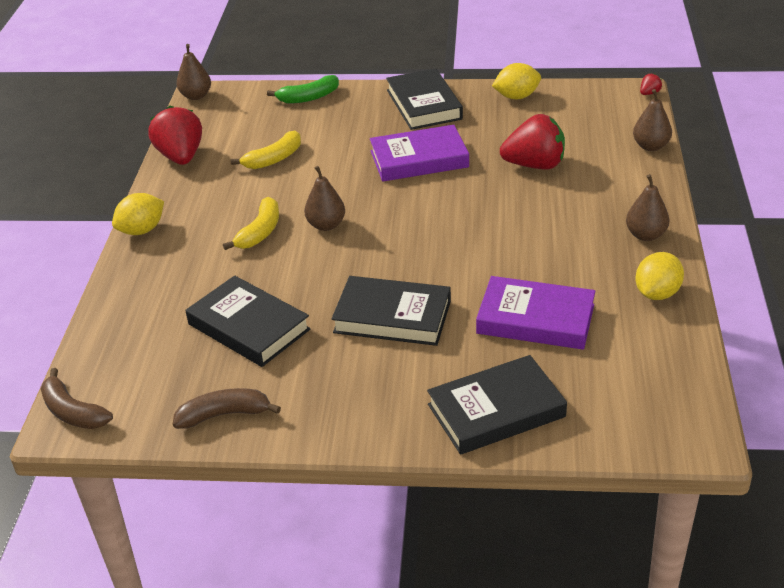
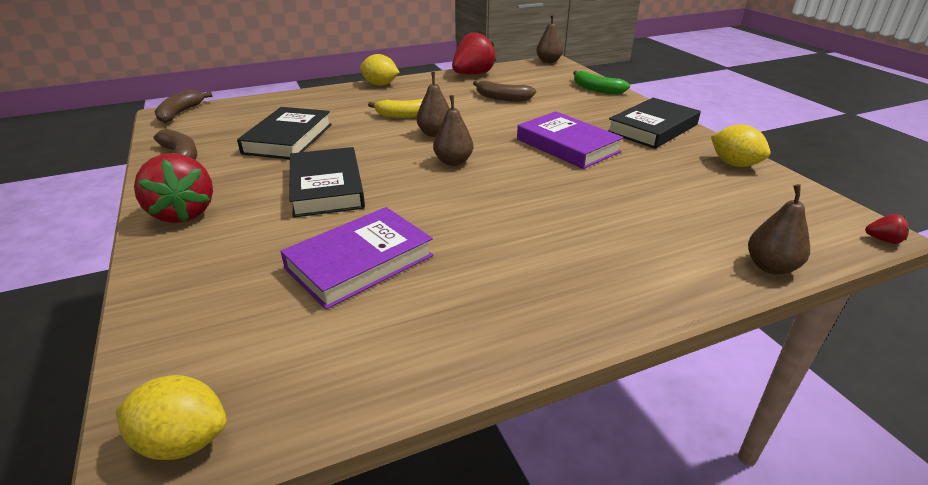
camera: 60 degrees right, 5 degrees down
(274, 159) = (502, 98): yellow banana -> brown banana
(496, 411) = (198, 273): black book -> none
(535, 165) = (629, 200): red strawberry -> red strawberry (183, 213)
(535, 319) = (359, 262): purple book -> purple book turned 60 degrees clockwise
(645, 235) = (577, 305): brown pear -> brown pear (453, 162)
(657, 293) = (460, 343): yellow lemon -> yellow lemon (183, 441)

